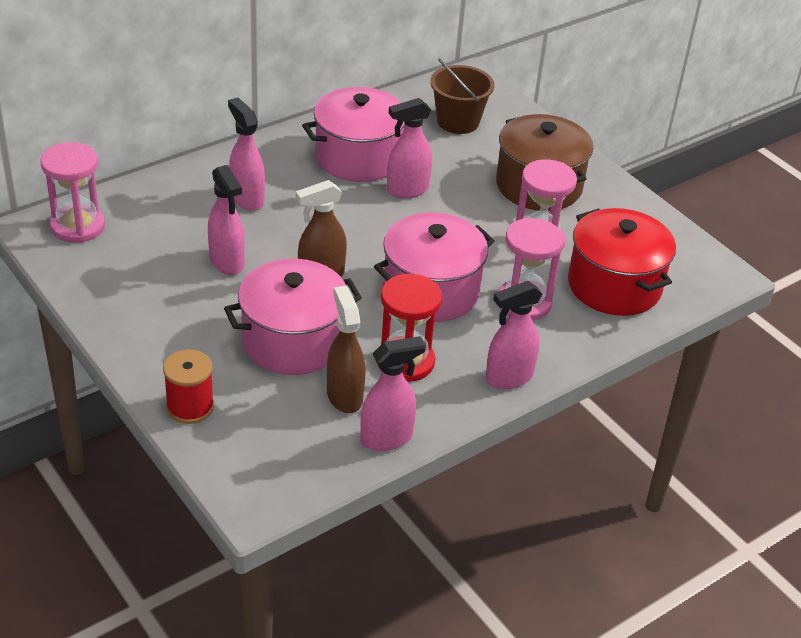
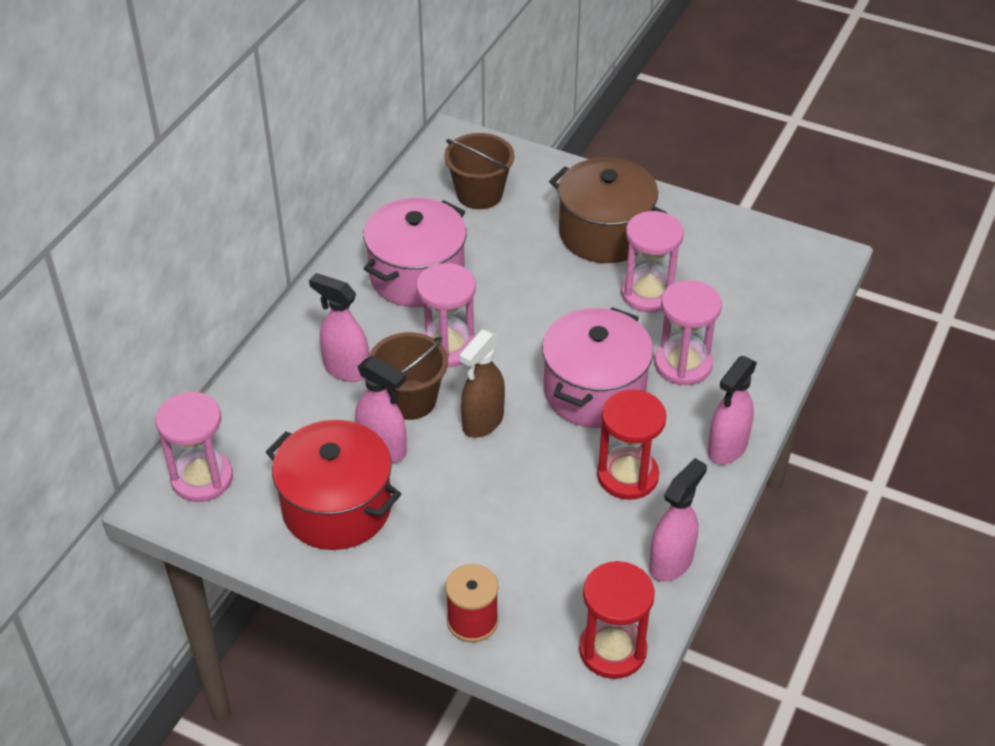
camera: 25 degrees left, 5 degrees up
(277, 238) = (410, 400): none -> brown bucket
(282, 478) = (612, 650): none -> red hourglass
(293, 341) = (512, 504): pink pot -> none
(339, 214) = (448, 347): none -> pink hourglass
(344, 396) = (601, 538): brown spray bottle -> none
(407, 190) = (490, 291): pink spray bottle -> none
(614, 285) = (745, 310): red pot -> red pot (337, 507)

